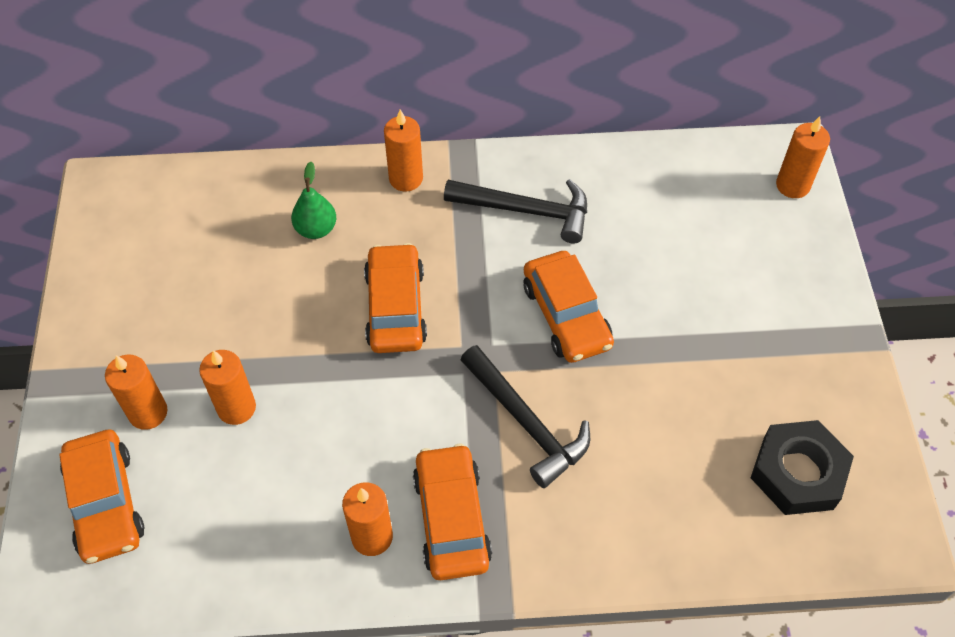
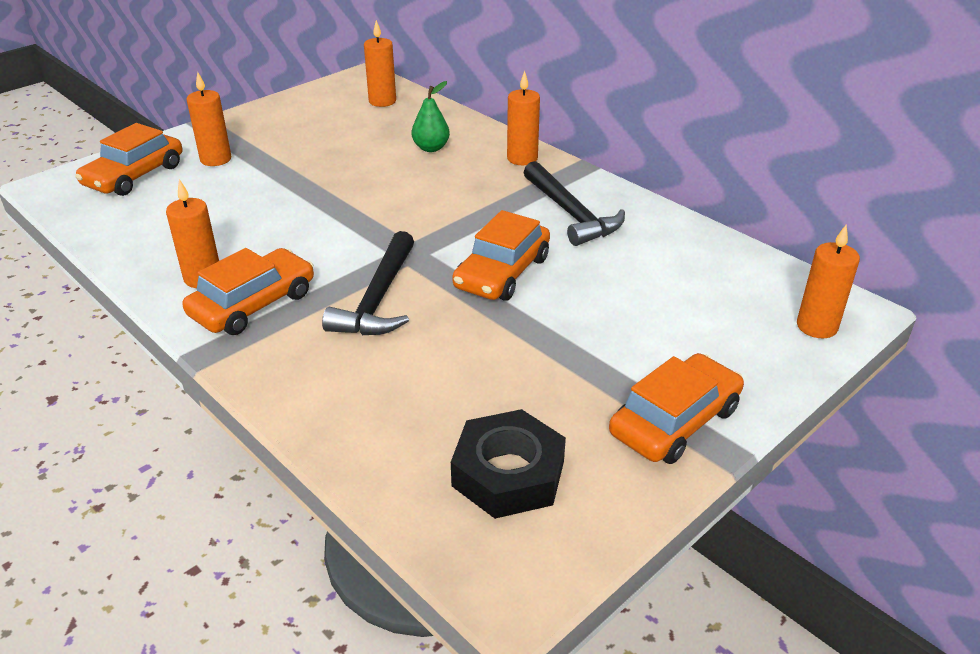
camera: 50 degrees right, 20 degrees down
(236, 408) = (253, 184): orange candle -> orange candle (382, 101)
(396, 307) = (408, 202): orange car -> orange car (675, 421)

